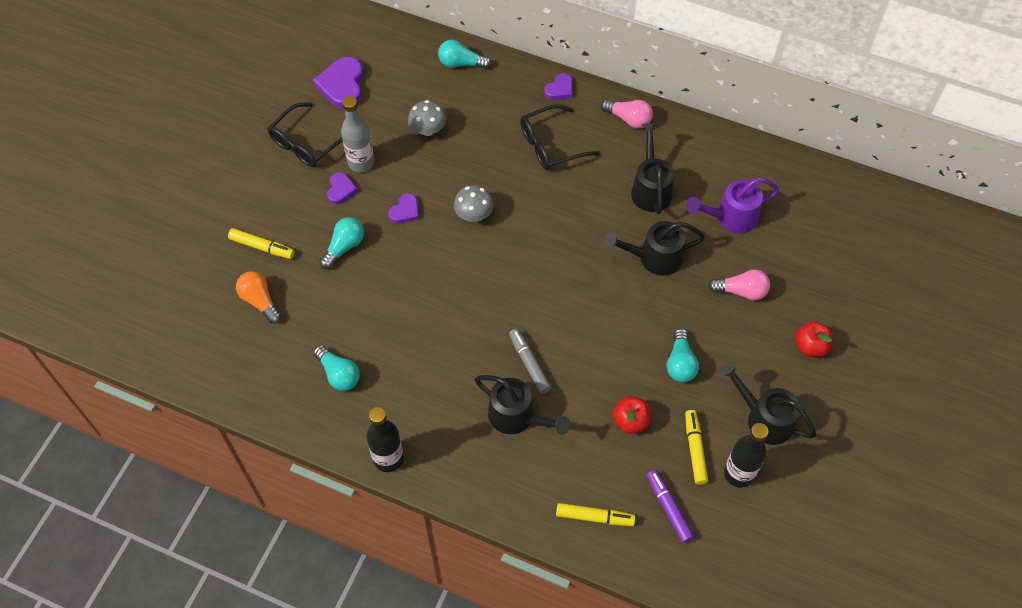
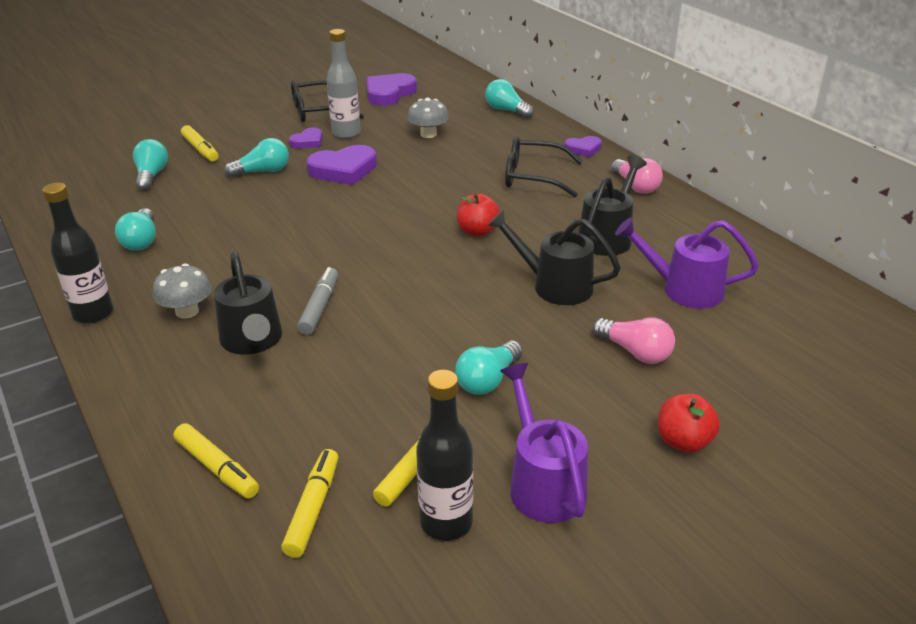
camera: 35 degrees right, 25 degrees down
(260, 301) = (151, 176): orange light bulb -> turquoise light bulb
(405, 211) = (343, 170): purple heart -> purple heart, size x1.78
(474, 214) = (402, 192): grey mushroom -> grey mushroom (187, 311)
(630, 421) = (368, 402): red apple -> red apple (477, 231)
(668, 508) = (313, 509): purple marker -> yellow marker
(763, 418) = (542, 482): black watering can -> purple watering can

